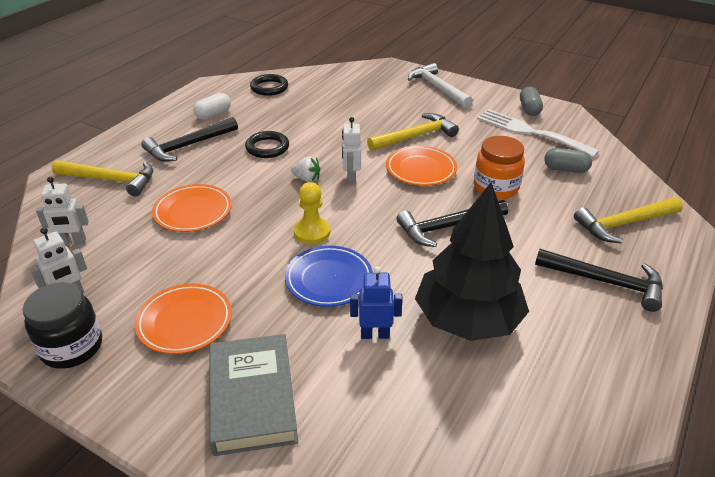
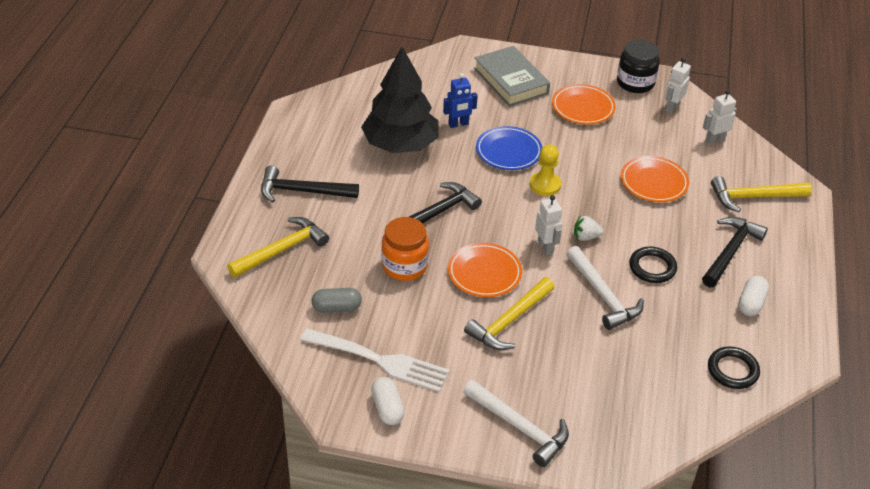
camera: 160 degrees right, 5 degrees up
(326, 138) = (603, 296): none -> white hammer
(529, 109) = (387, 408): grey capsule -> white capsule

